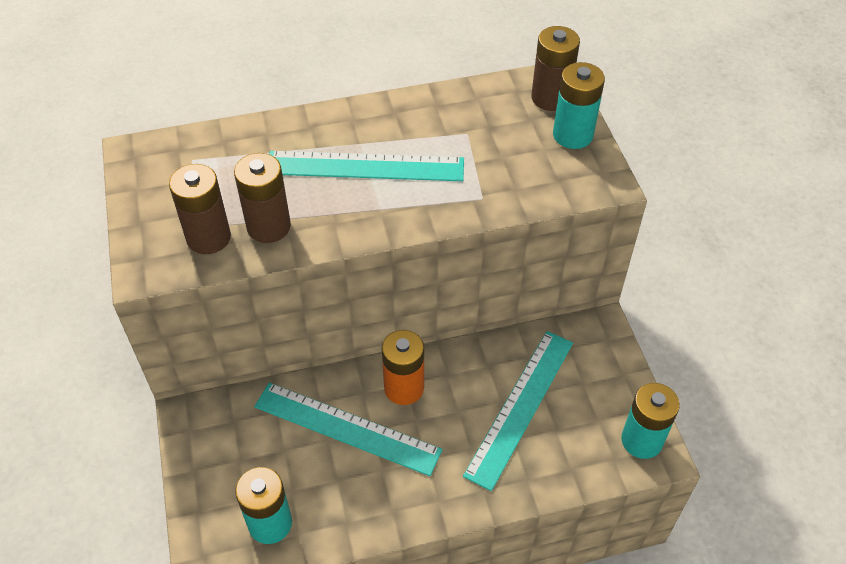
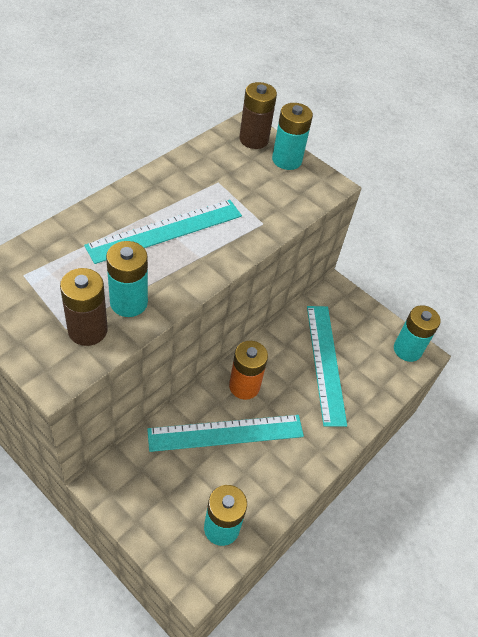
camera: 40 degrees left, 0 degrees up
(269, 226) = (128, 302): brown battery -> turquoise battery

